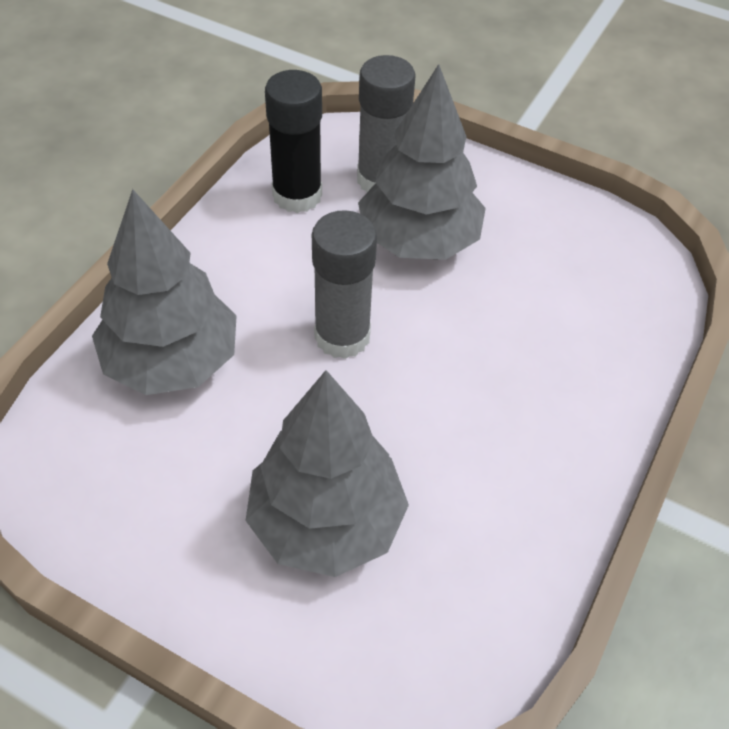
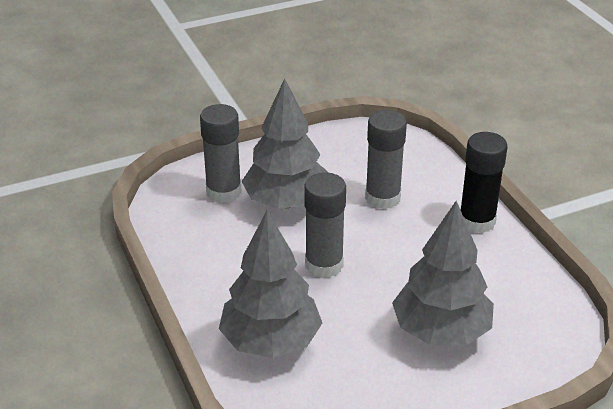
camera: 50 degrees left, 15 degrees down
(297, 195) = (196, 229): black glue stick -> black glue stick (477, 221)
(520, 324) = (382, 198): none -> grey glue stick

